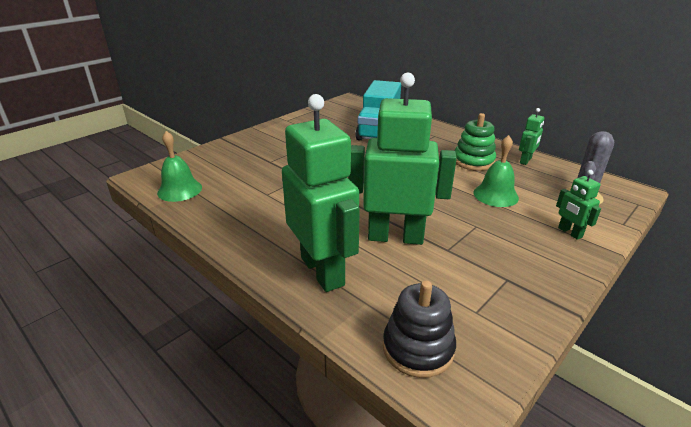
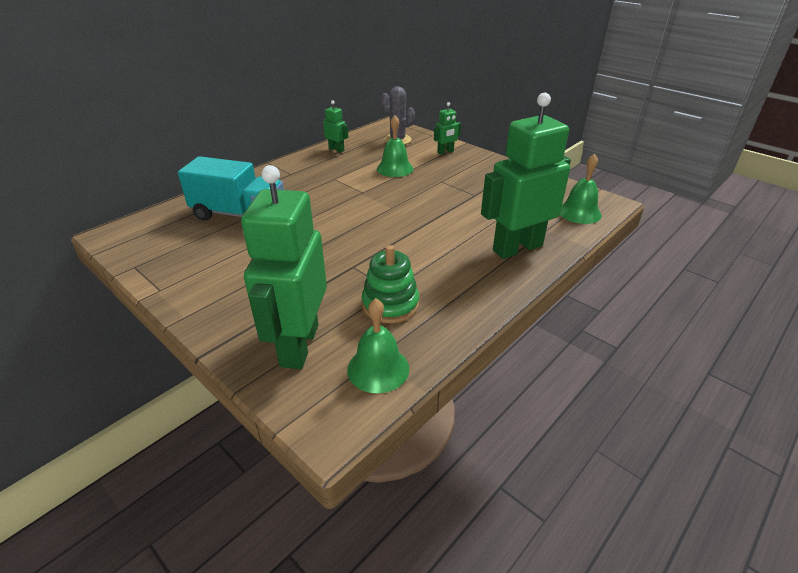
camera: 90 degrees left, 5 degrees up
(395, 237) = (462, 214): green robot -> green robot (299, 345)
(418, 348) = (579, 212): black stacking toy -> green bell
(473, 161) = (332, 170): green stacking toy -> green stacking toy (390, 304)

